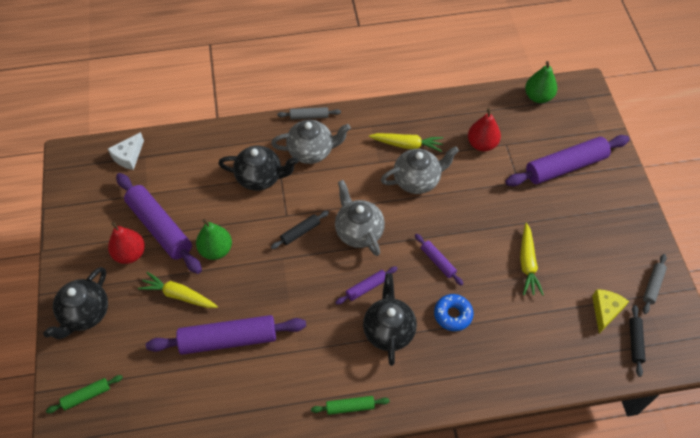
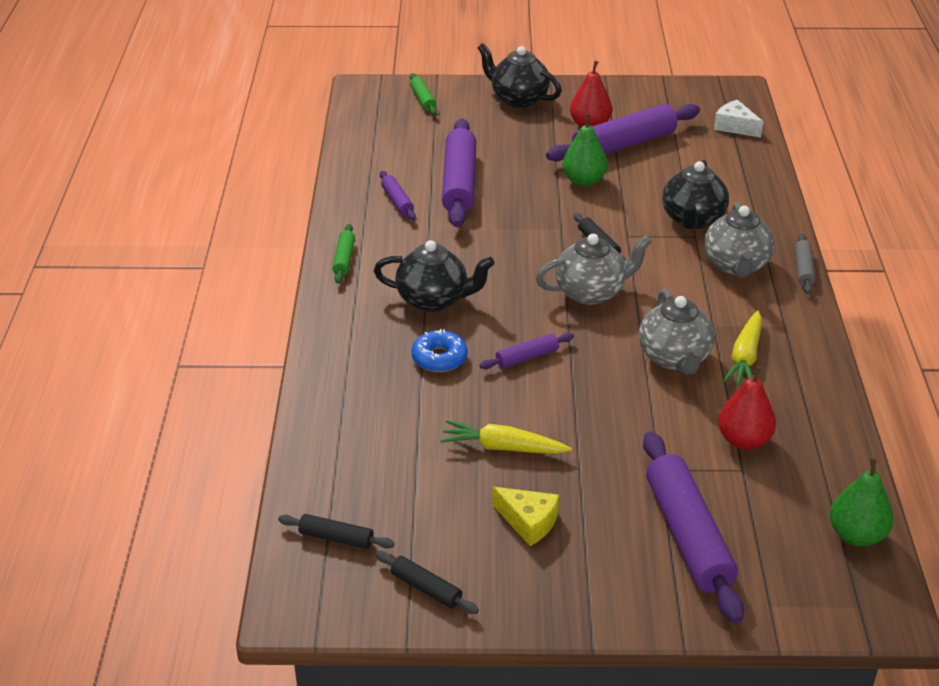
camera: 100 degrees right, 20 degrees down
(179, 295) = (526, 154): yellow carrot -> none
(366, 287) = (501, 289): purple rolling pin -> purple rolling pin (397, 201)
(605, 311) = (398, 517): yellow cheese -> yellow cheese (528, 522)
(652, 286) = (426, 588): grey rolling pin -> black rolling pin

